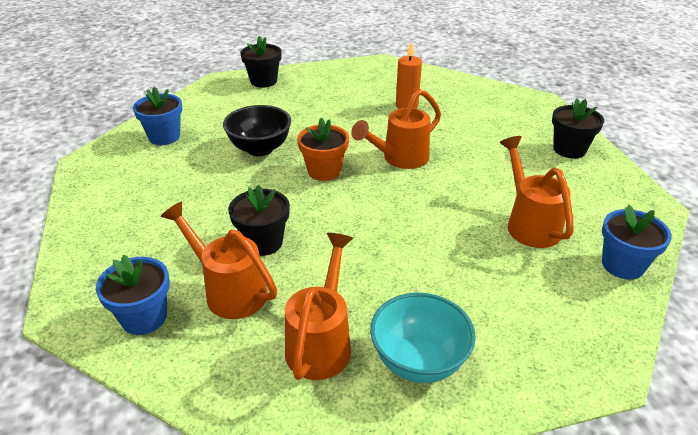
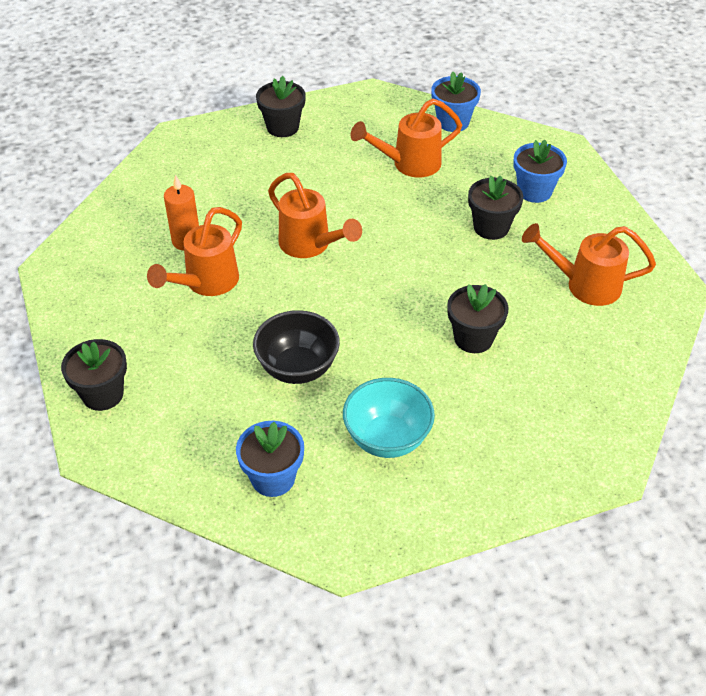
camera: 95 degrees left, 10 degrees up
(144, 317) = (595, 406): blue flower pot -> blue flower pot (534, 191)
(228, 290) = (545, 352): orange watering can -> orange watering can (205, 283)
(324, 171) = (341, 305): orange flower pot -> none
(419, 361) = (585, 232): turquoise bowl -> turquoise bowl (387, 438)
(426, 274) = (491, 227): none -> black flower pot

